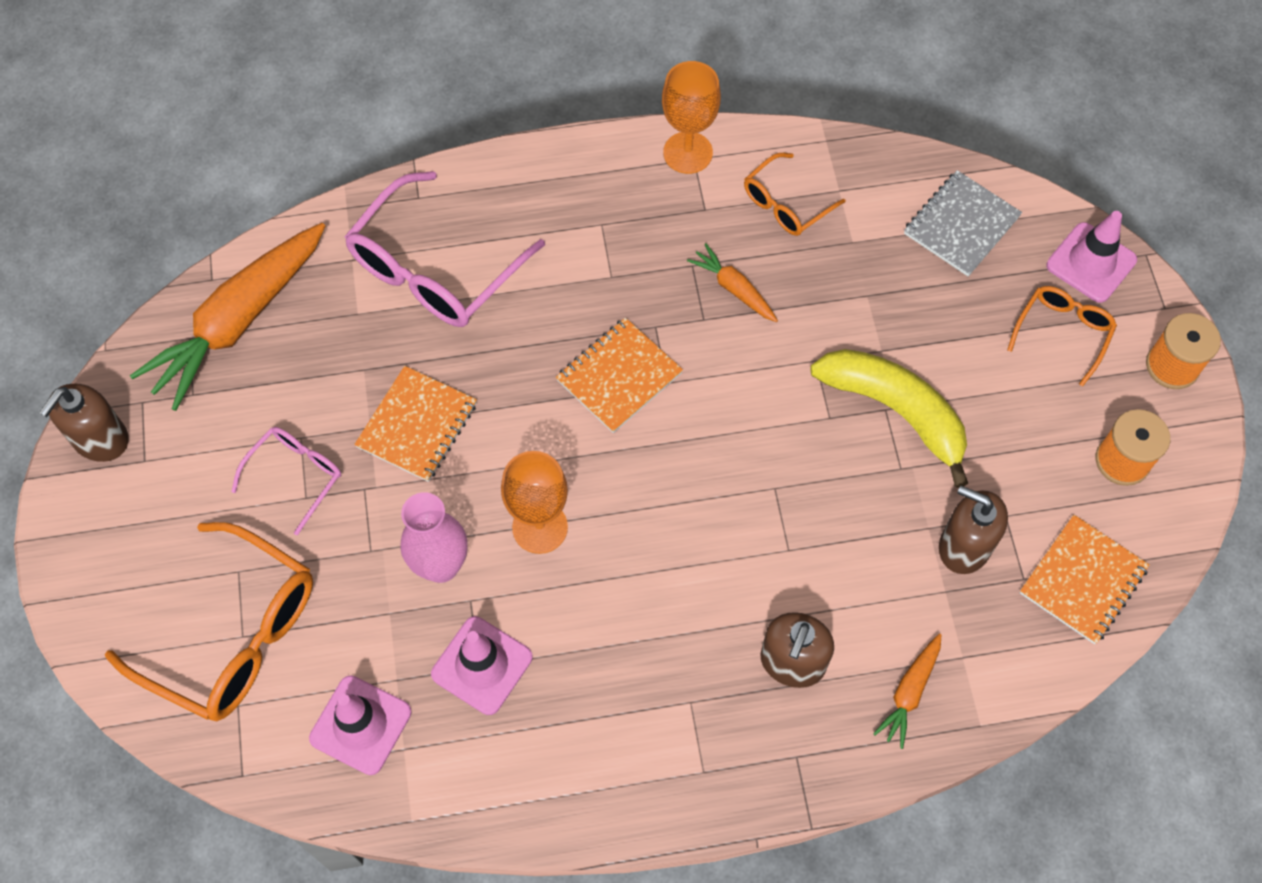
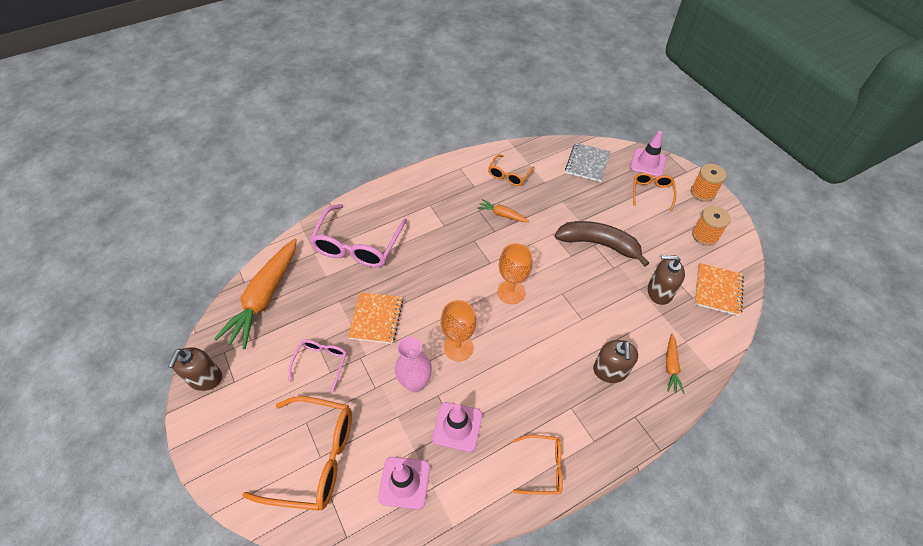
camera: 20 degrees left, 10 degrees down
(596, 783) = (543, 467): none -> orange glasses
(619, 376) = (466, 267): orange notebook -> none
(688, 153) = (456, 166): orange goblet -> orange goblet (511, 292)
(895, 411) = (599, 244): yellow banana -> brown banana

